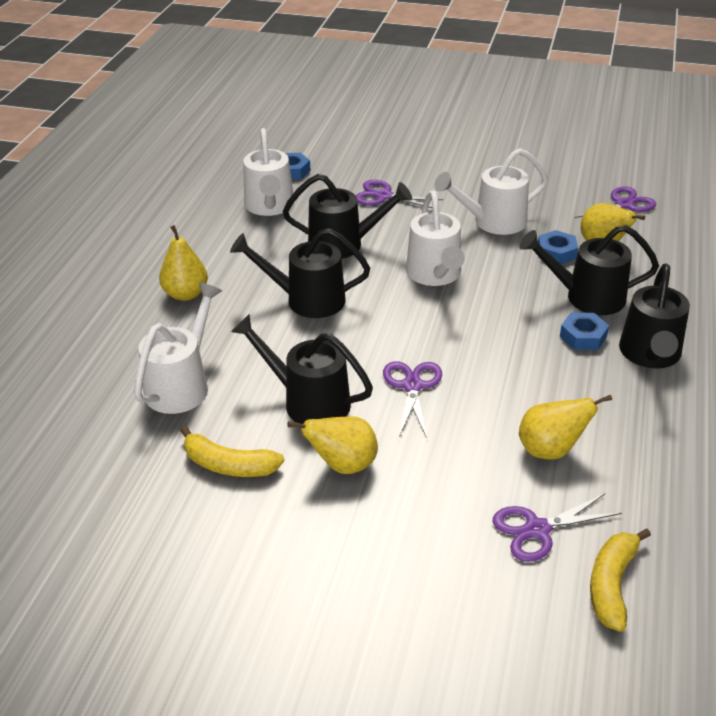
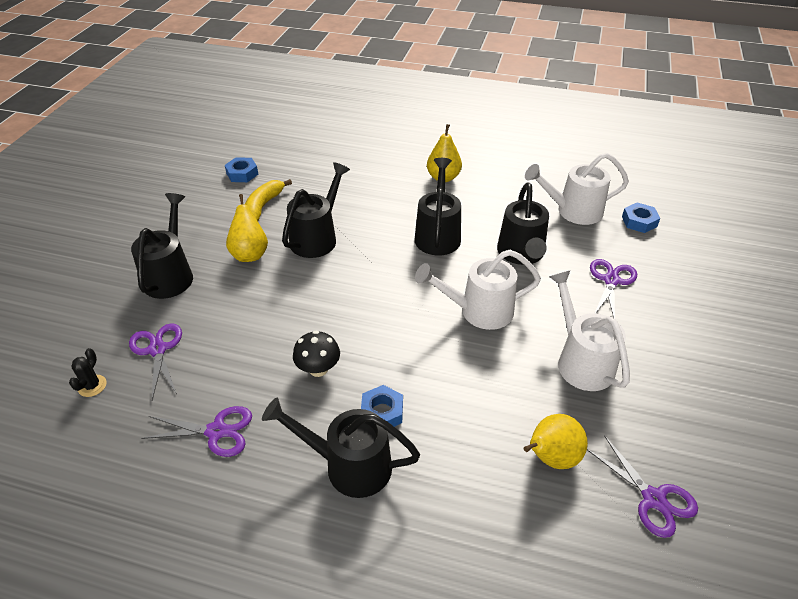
camera: 90 degrees right, 5 degrees up
(182, 384) = (343, 183): white watering can -> none
(412, 386) = (326, 290): purple scissors -> purple scissors (216, 431)
(538, 383) = (318, 369): none -> black mushroom
(550, 450) = (235, 367): yellow pear -> none
(556, 252) = (529, 410): blue nut -> blue nut (242, 174)
(586, 297) = (448, 425): black watering can -> black watering can (170, 274)
(612, 584) = (92, 386): yellow banana -> black cactus

